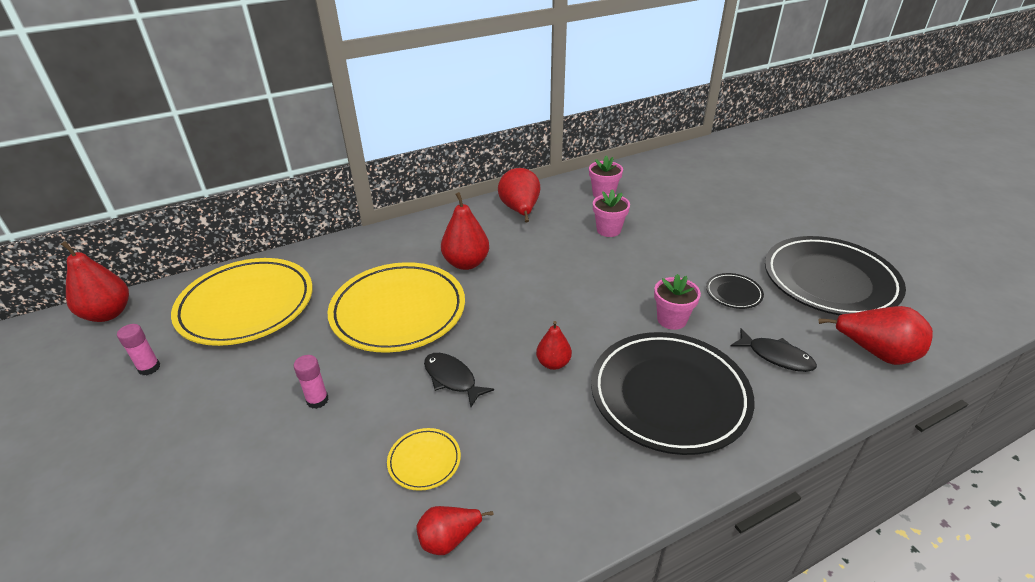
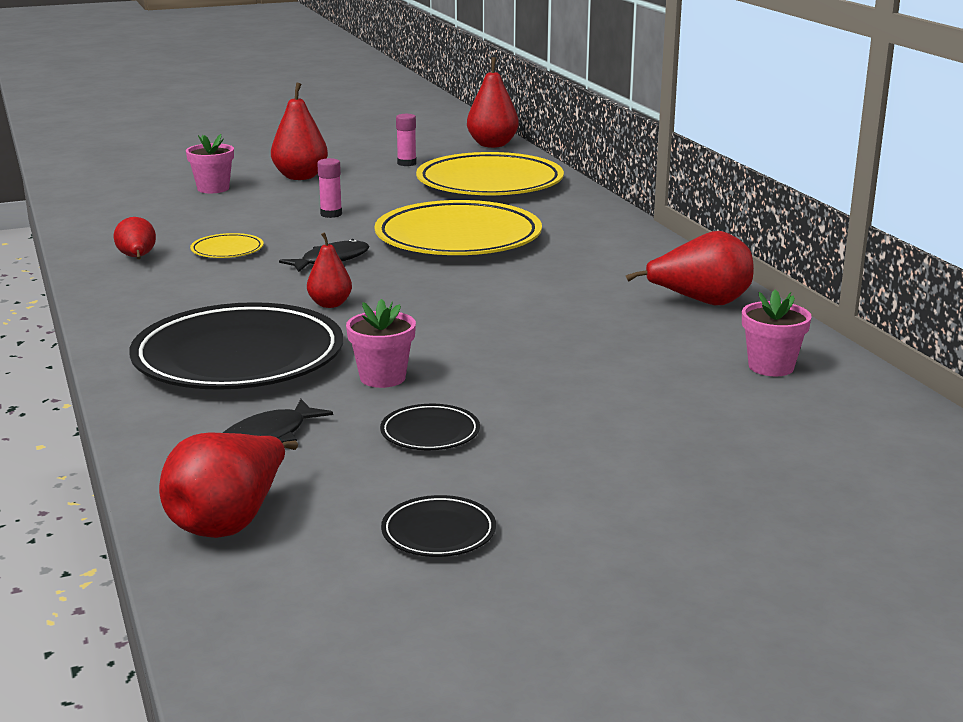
camera: 95 degrees right, 15 degrees down
(466, 263) = (553, 268): red pear -> red pear (300, 177)
(608, 230) = (639, 359): pink flower pot -> pink flower pot (213, 188)
(829, 281) = (438, 532): black plate -> black plate, size x0.42

